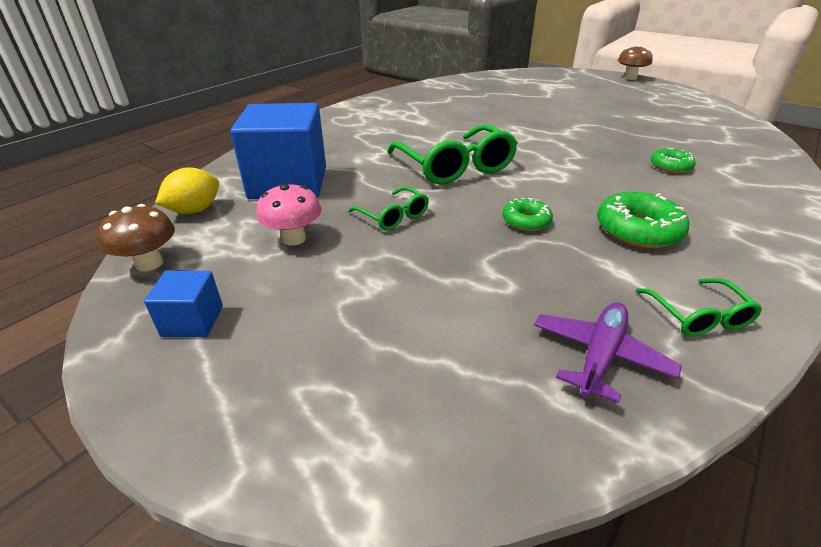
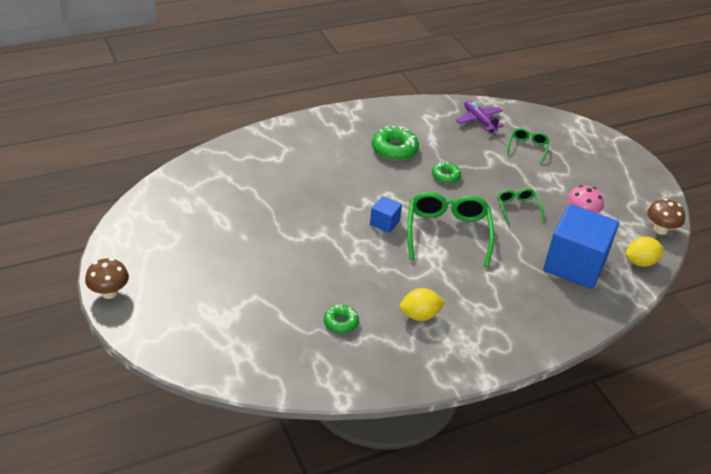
camera: 155 degrees left, 5 degrees up
(192, 321) = (633, 190): blue cube -> blue cube (384, 223)
(420, 115) = (420, 315): none -> yellow lemon
(600, 356) = (479, 120): purple plane -> purple plane turned 90 degrees clockwise
(670, 166) = (304, 174): green donut -> green donut (340, 322)
(698, 316) = (425, 115): green glasses -> green glasses (527, 148)

